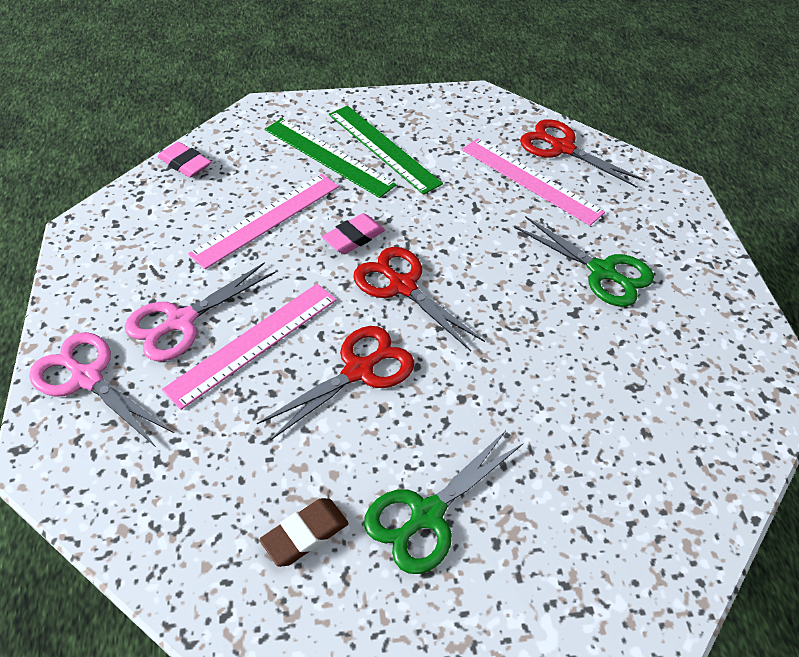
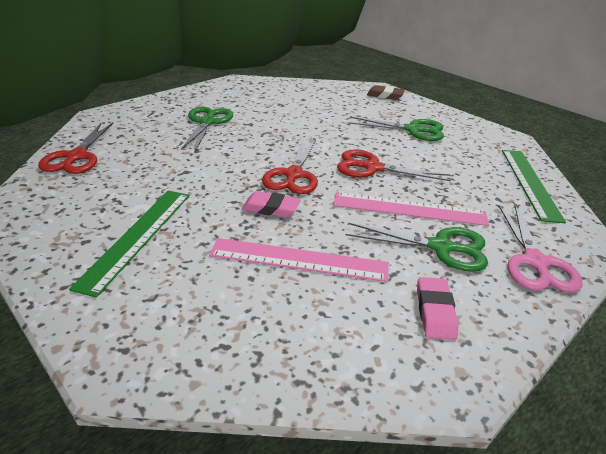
camera: 125 degrees left, 15 degrees down
(181, 321) = (441, 247): pink scissors -> green scissors
(185, 164) = (281, 369): pink eraser -> pink eraser (435, 312)
(305, 534) = (468, 151): brown eraser -> brown eraser (385, 95)
(328, 157) = (177, 264): green ruler -> green ruler (530, 183)
(530, 180) = (132, 159): pink ruler -> none

